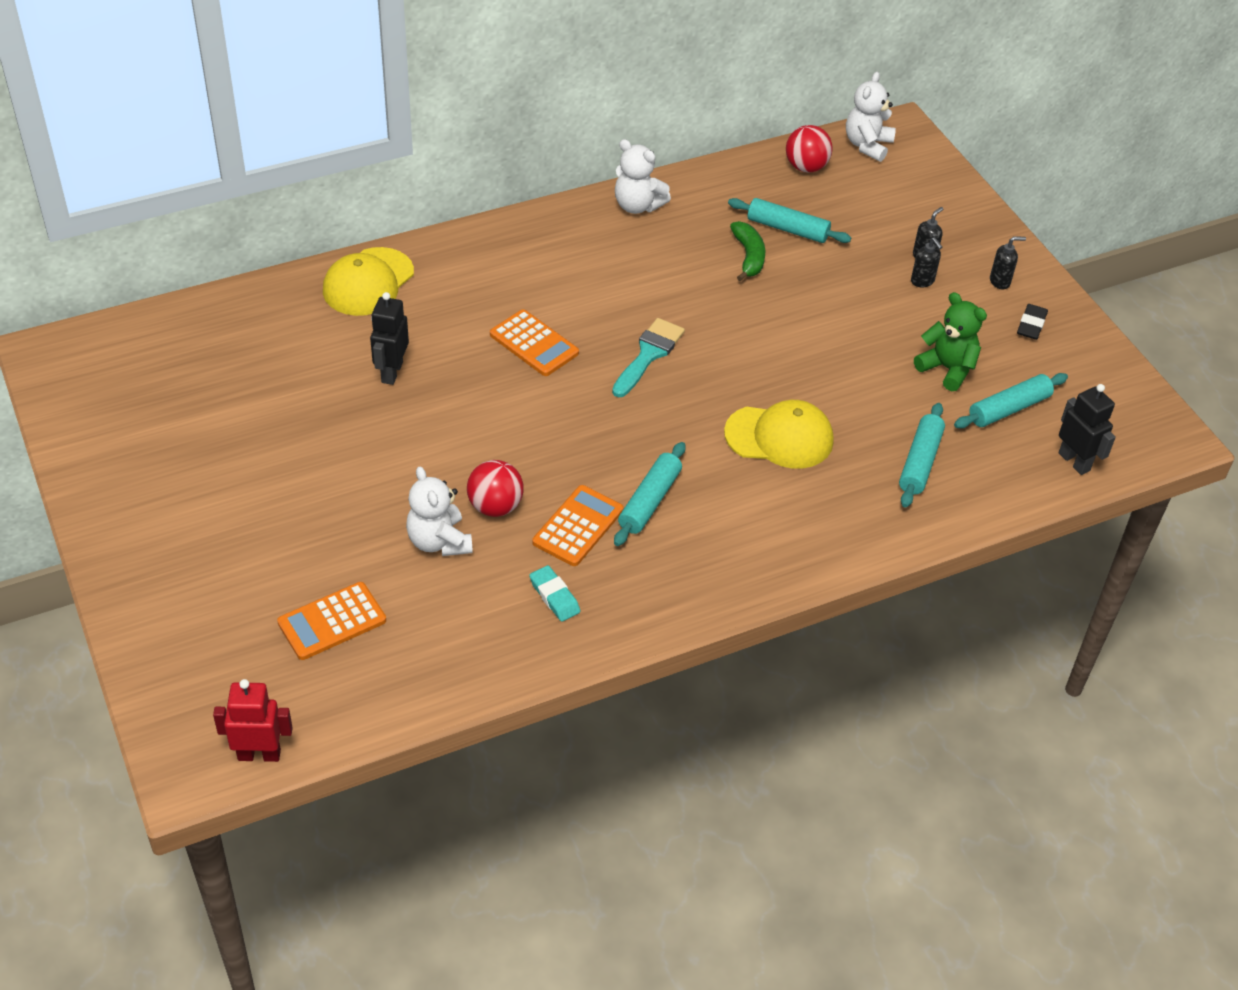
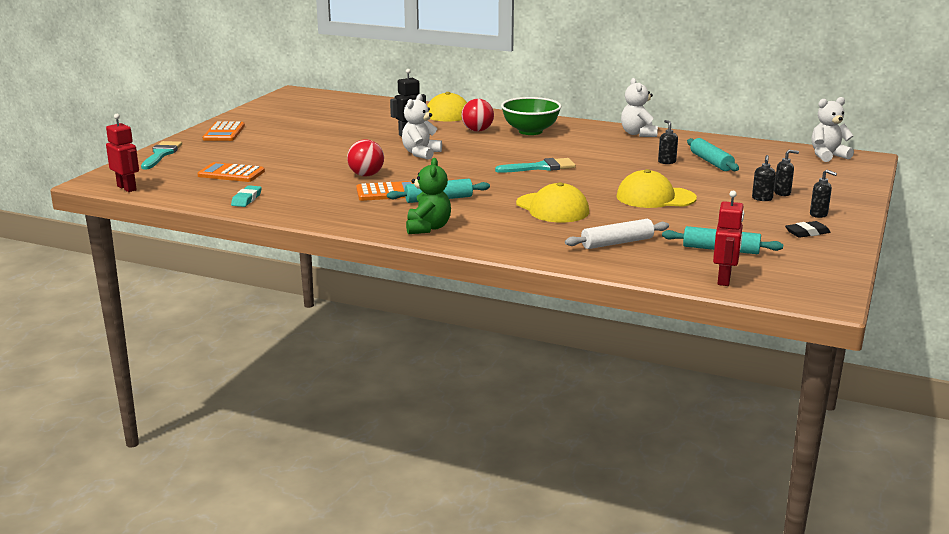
camera: 50 degrees right, 25 degrees down
(154, 646) = (161, 154): none -> turquoise brush
(439, 541) = (321, 174): white teddy bear -> white teddy bear (421, 154)
(518, 273) = (530, 131): none -> green bowl
(534, 344) = (491, 148): orange calculator -> orange calculator (224, 132)
(554, 596) = (330, 203): turquoise eraser -> turquoise eraser (246, 199)
(748, 256) = (666, 162): green banana -> black soap dispenser
(806, 167) = (768, 151): red ball -> red ball (477, 130)
(836, 345) = (655, 197): none -> yellow cap
(920, 462) = (617, 243): turquoise rolling pin -> white rolling pin
(947, 369) = (709, 225): green teddy bear -> green teddy bear (428, 228)
(1074, 461) = (724, 279): black robot -> red robot

